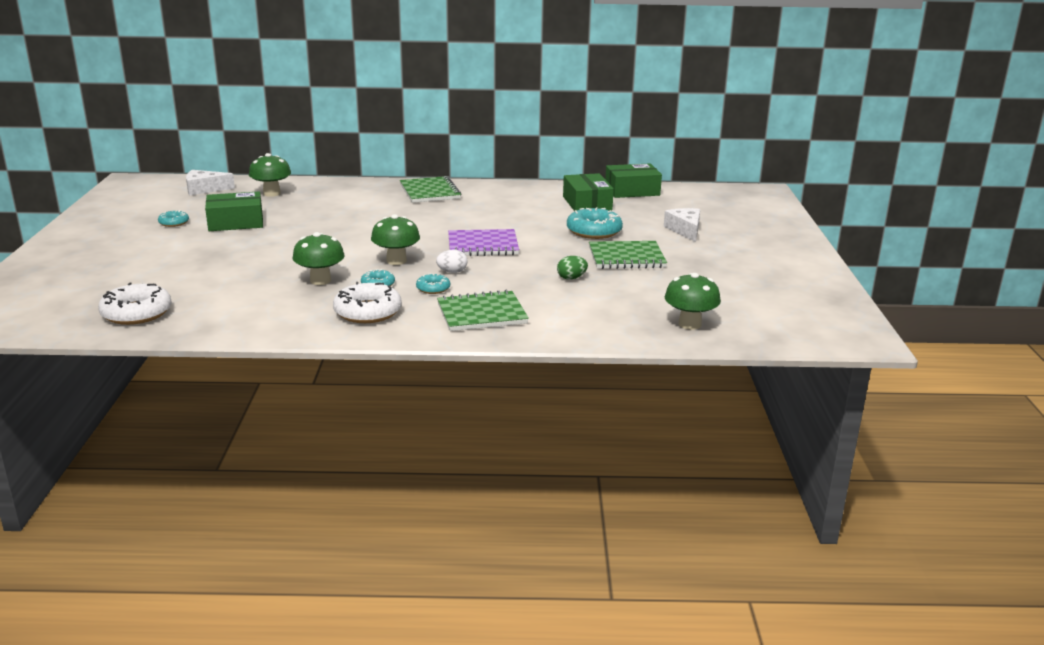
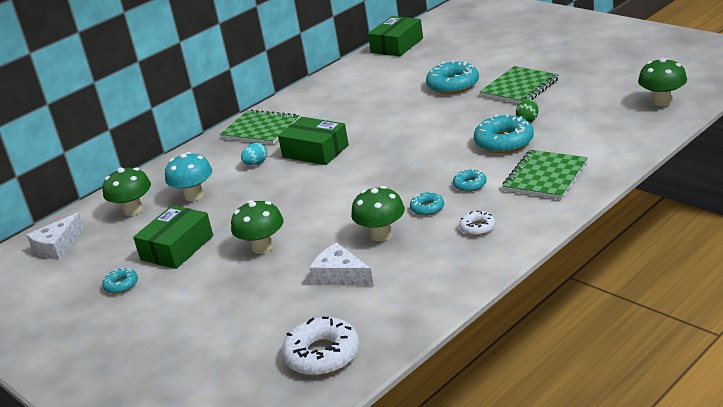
camera: 40 degrees left, 5 degrees up
(310, 204) = (194, 196): none -> turquoise mushroom
(368, 312) = (477, 228): white donut -> white donut, size x0.53
(377, 207) = (256, 164): none -> turquoise egg
(396, 261) = (390, 186): green mushroom -> green mushroom (262, 247)
(452, 272) = (448, 167): white egg -> none
(483, 245) = (414, 138): purple notebook -> none
(521, 280) = (504, 142): none -> turquoise donut
(587, 203) = (394, 70): green box -> green box (315, 151)
(685, 230) = (502, 50): white cheese -> white cheese (340, 276)

